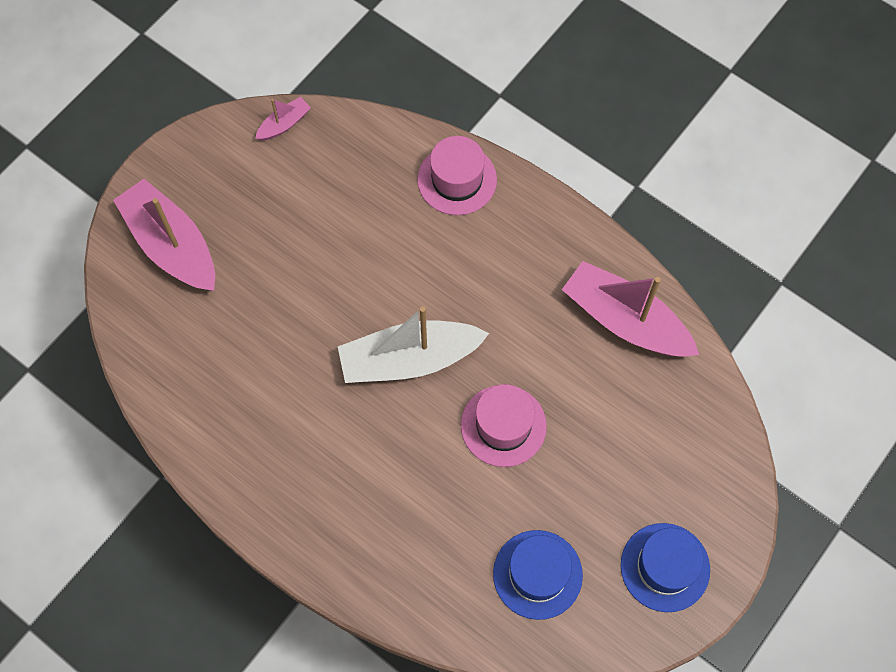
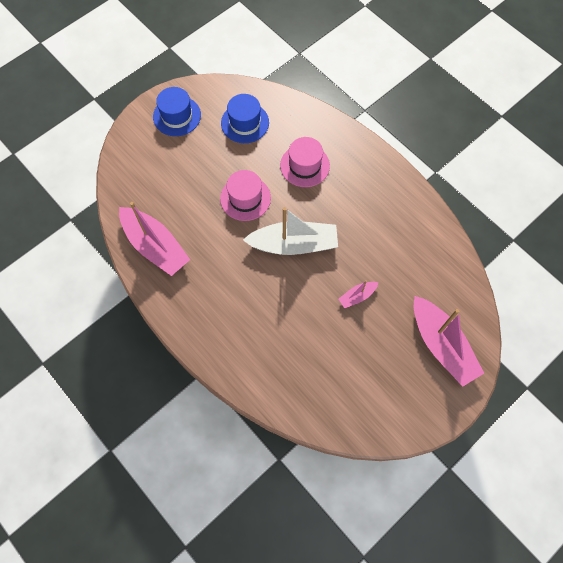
camera: 170 degrees left, 0 degrees up
(284, 124) = (357, 428): pink boat -> pink boat (357, 296)
(457, 179) = (239, 361): pink hat -> pink hat (305, 165)

